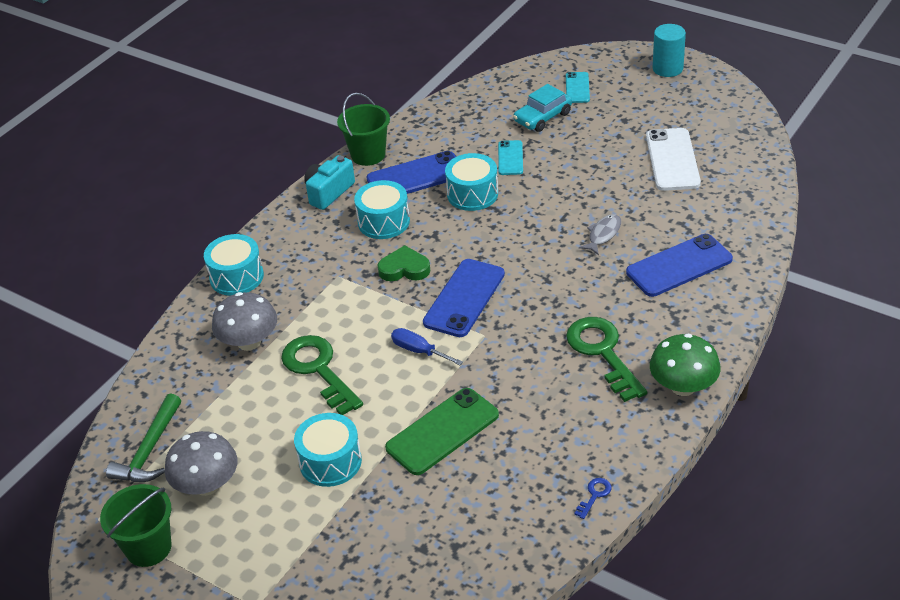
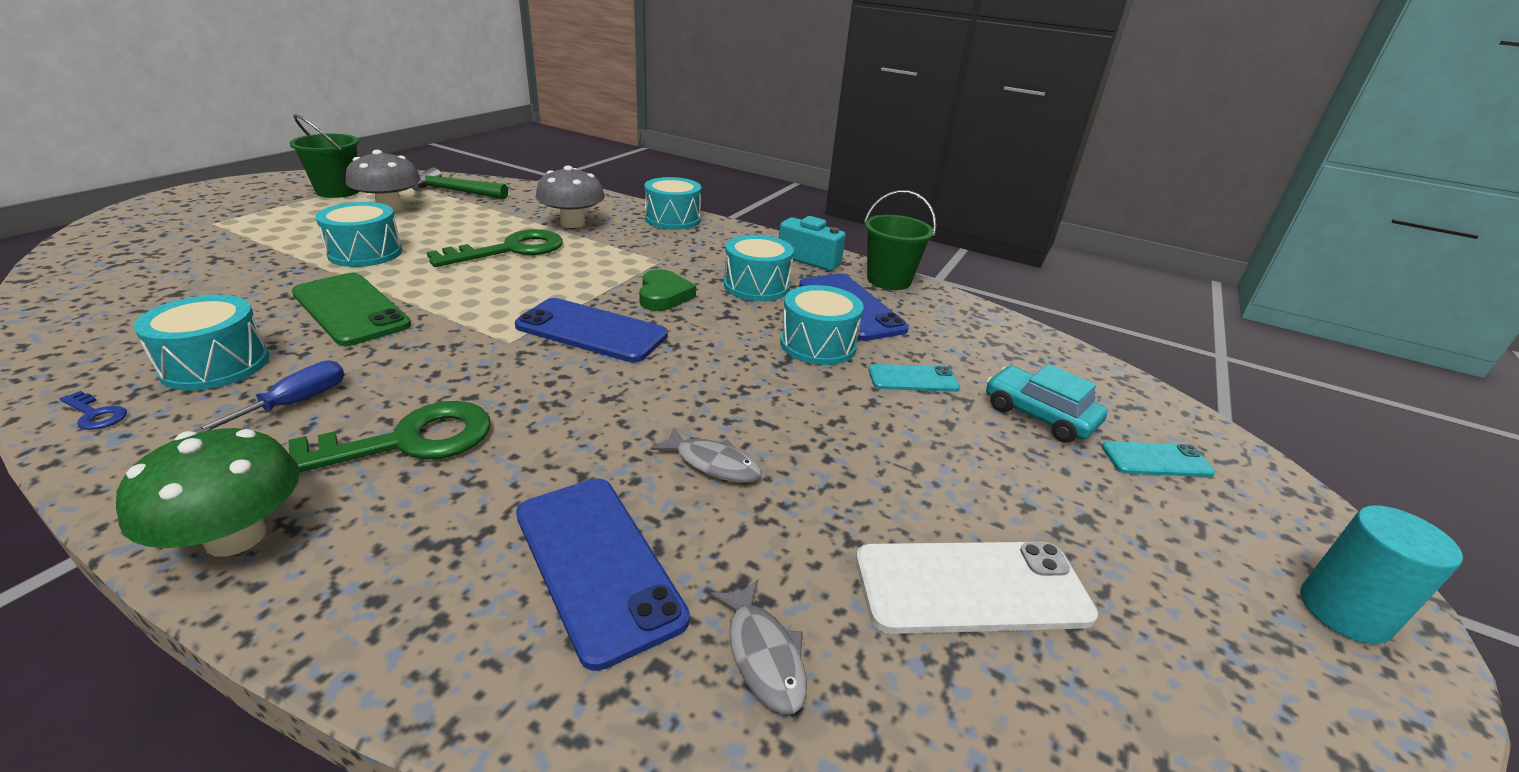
camera: 80 degrees right, 10 degrees down
(419, 351) = (506, 300): blue screwdriver -> blue screwdriver (295, 403)
(531, 468) = (215, 365): none -> turquoise drum
(716, 216) = (763, 655): none -> grey fish

